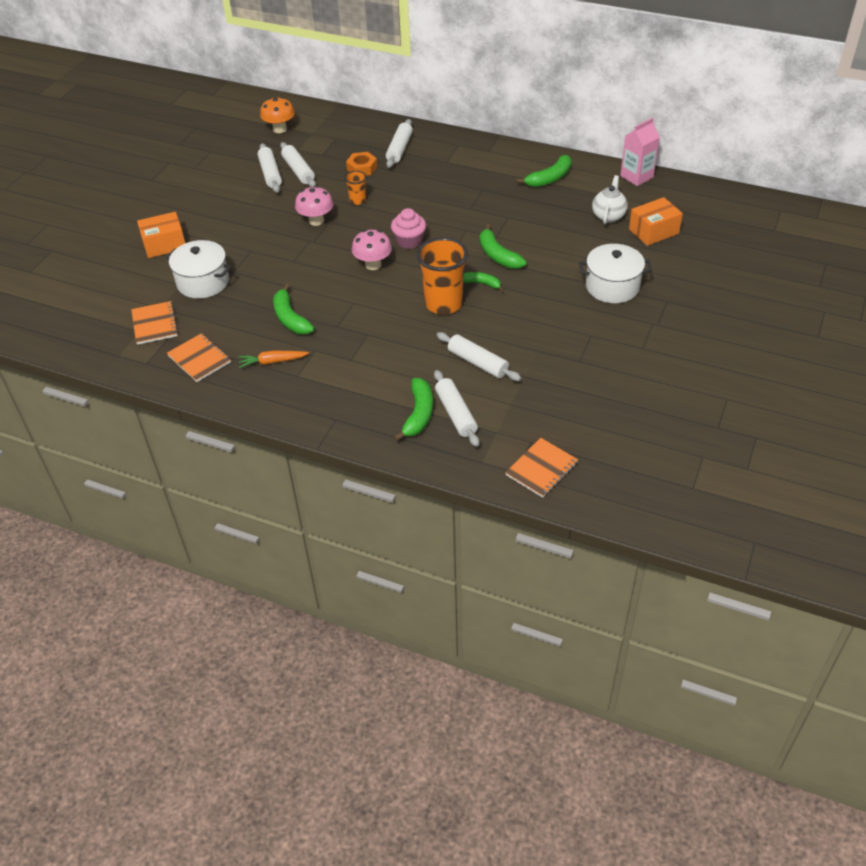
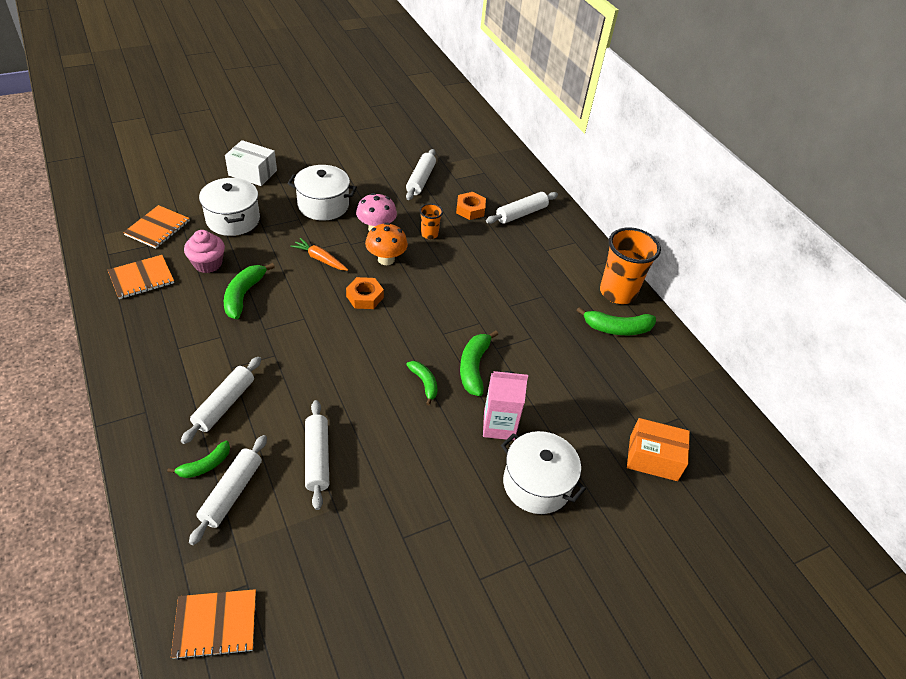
camera: 35 degrees right, 0 degrees up
(164, 244) = (252, 173): orange box -> white box
(199, 359) = (141, 278): orange notebook -> orange notebook turned 60 degrees clockwise
(254, 231) = (323, 205): none -> white pot
(270, 173) = (398, 169): white rolling pin -> white rolling pin (224, 404)
(272, 362) = (180, 321): orange carrot -> orange carrot (320, 259)
(280, 129) = (453, 139): orange mushroom -> orange mushroom (386, 259)
(373, 264) = (365, 297): pink mushroom -> orange nut
(409, 241) = (420, 298): pink cupcake -> pink cupcake (208, 264)
(418, 414) = (205, 465): green banana -> green banana, size x0.64
(443, 304) = (368, 377): orange cup -> orange cup (617, 292)
(608, 216) = (627, 407): white teapot -> none
(636, 176) = (707, 387): pink carton -> pink carton (499, 425)

